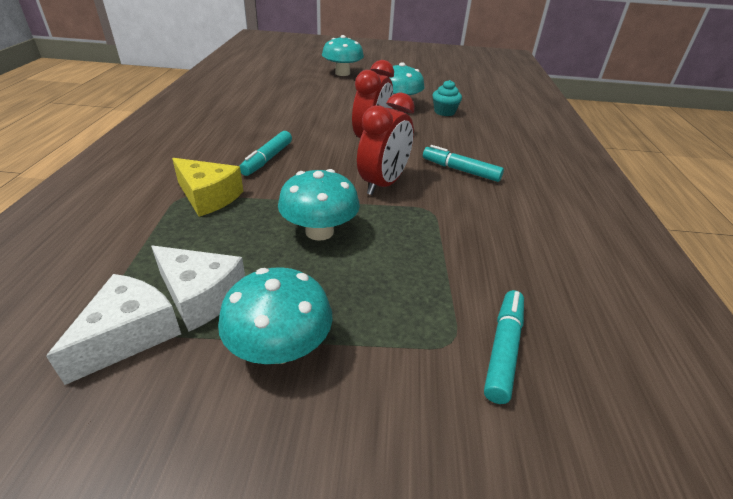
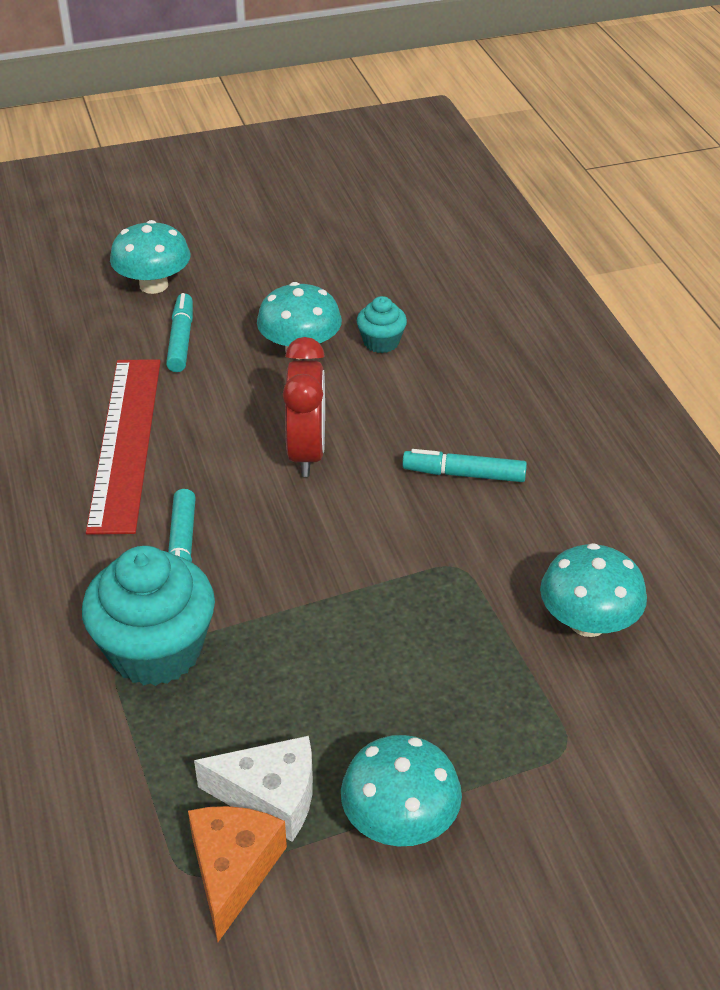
camera: 20 degrees left, 5 degrees up
(129, 335) = (233, 870): white cheese -> orange cheese
(208, 197) = (156, 650): yellow cheese -> turquoise cupcake
(279, 115) = (126, 442): none -> red ruler
(319, 231) = (342, 654): turquoise mushroom -> turquoise mushroom (588, 622)
(383, 184) = (374, 540): red clock -> none
(503, 349) = (619, 736): turquoise marker -> turquoise marker (181, 340)

